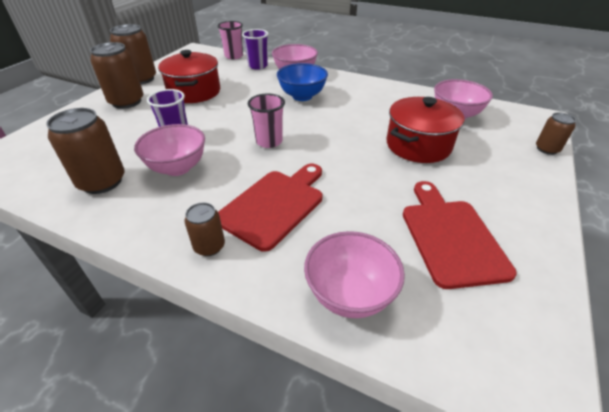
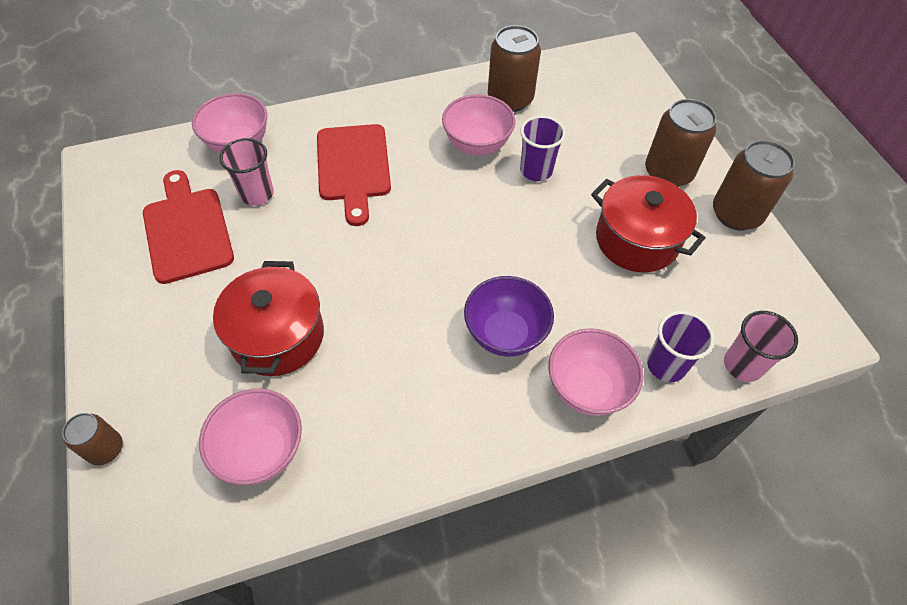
camera: 135 degrees right, 15 degrees up
(209, 246) = (361, 113): brown can -> none
(269, 141) = (442, 226): pink cup -> pink cup (257, 194)
(302, 96) = (505, 334): blue bowl -> purple bowl
(450, 236) = (187, 230): red cutting board -> red cutting board turned 150 degrees counterclockwise

